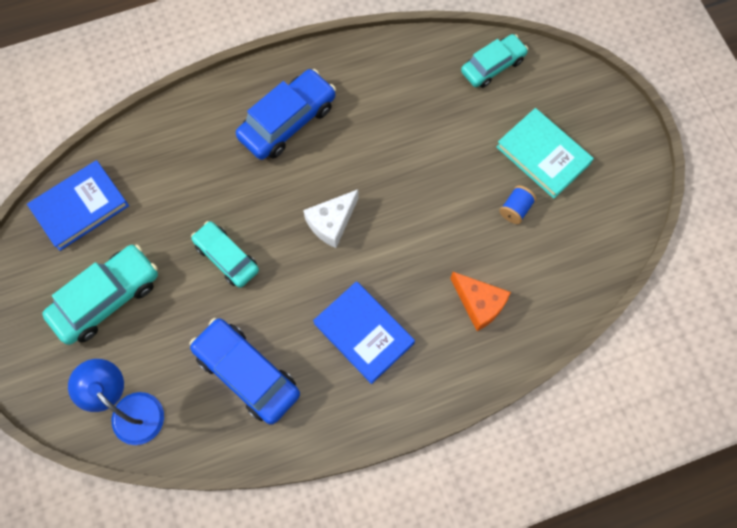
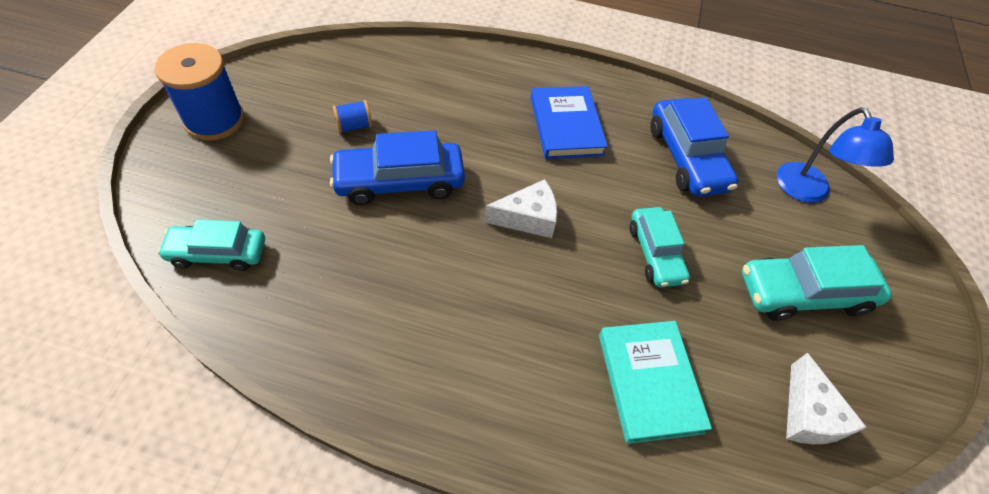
camera: 150 degrees left, 15 degrees down
(80, 207) = (808, 415): blue book -> white cheese
(288, 121) = (494, 349): blue car -> blue car (400, 181)
(479, 304) = (455, 90): orange cheese -> none
(543, 155) = (279, 147): turquoise book -> turquoise book (648, 382)
(608, 143) = (214, 120): none -> blue spool

